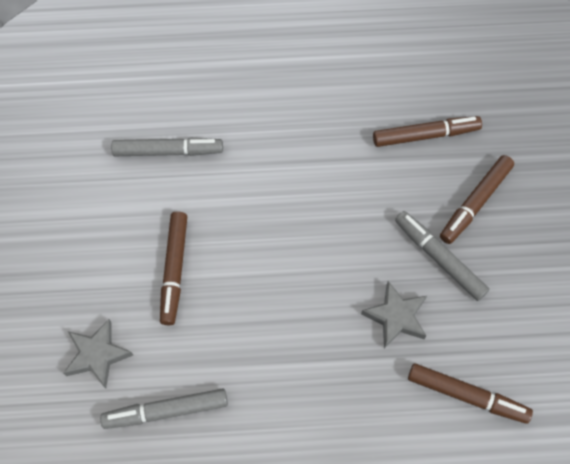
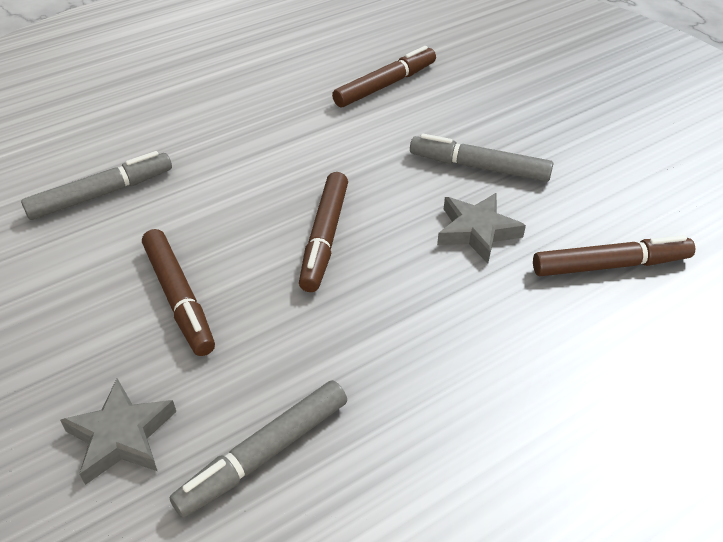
camera: 30 degrees left, 20 degrees down
(475, 203) = (476, 114): brown marker -> brown marker (324, 238)

